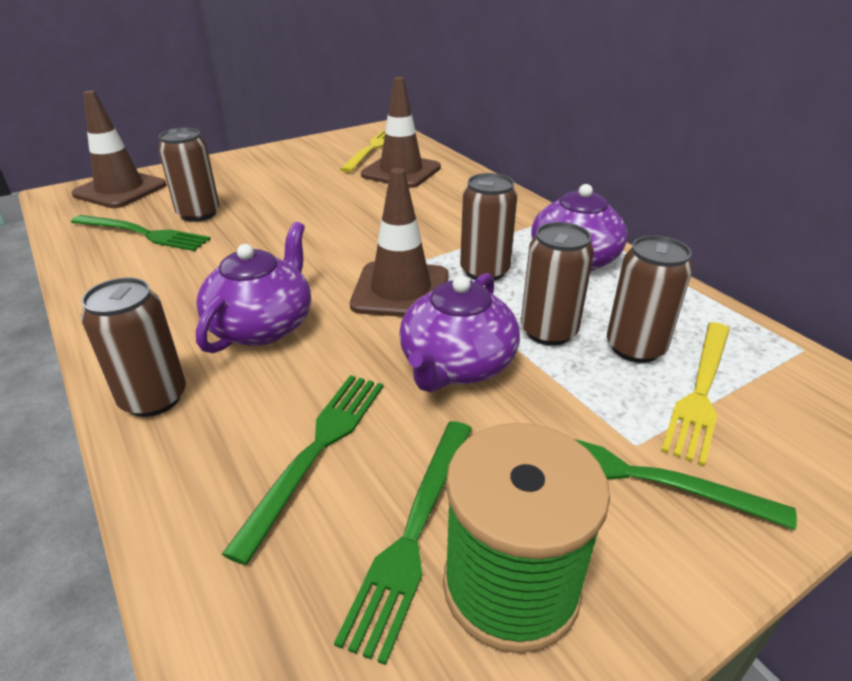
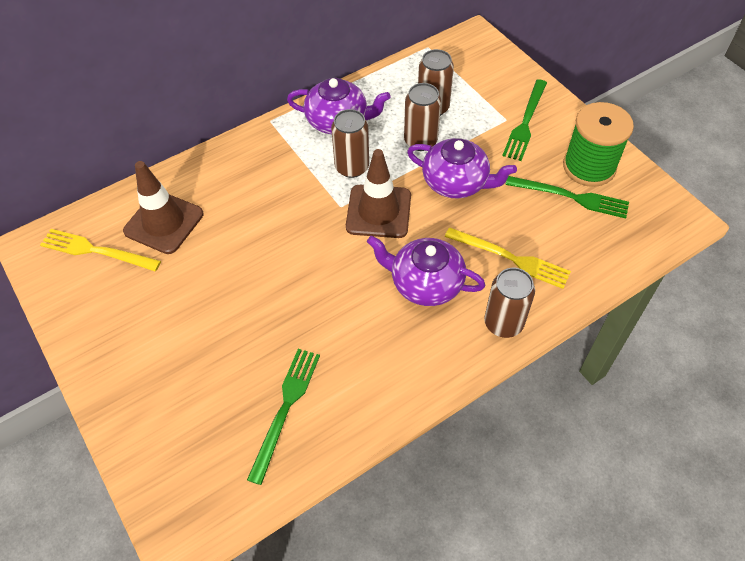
camera: 90 degrees left, 20 degrees up
(120, 190) = (176, 473): brown traffic cone -> none
(198, 214) = (245, 374): brown can -> none
(317, 451) = (531, 237): green fork -> none
(700, 391) = (466, 91): yellow fork -> yellow fork (510, 258)

